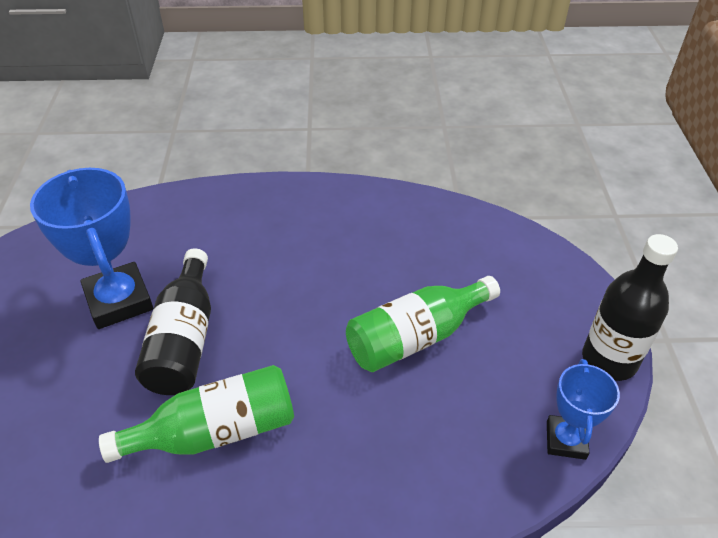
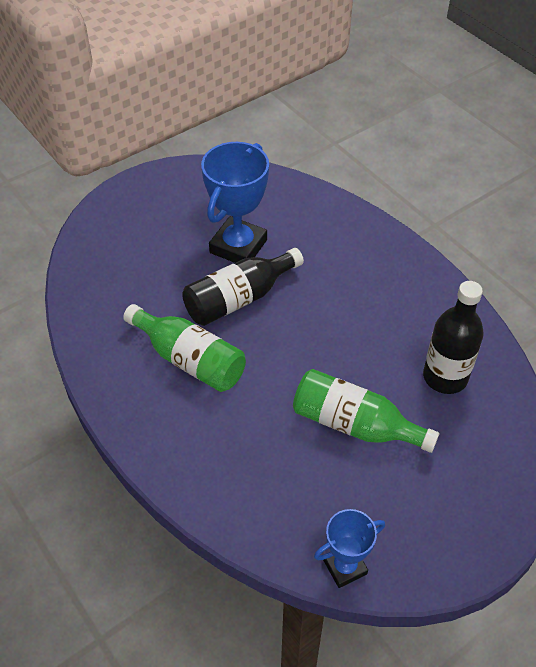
camera: 55 degrees right, 5 degrees up
(609, 360) = (448, 566): black bottle -> black bottle (445, 377)

